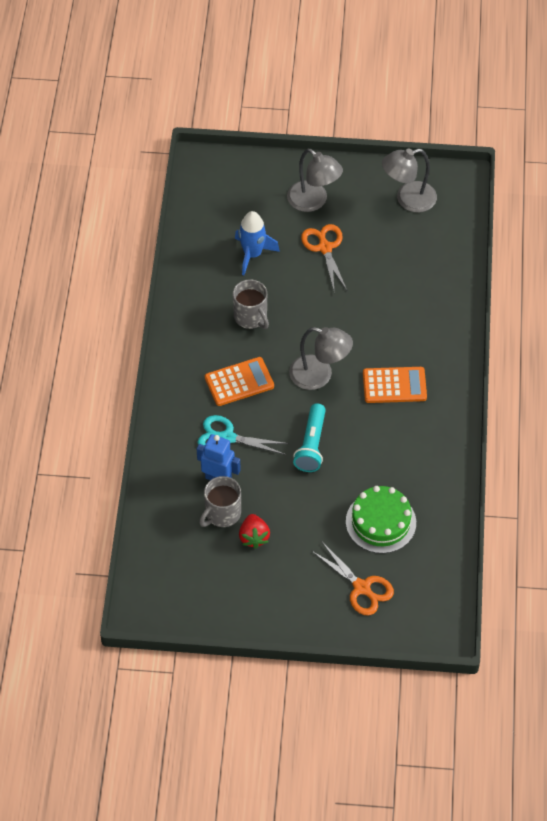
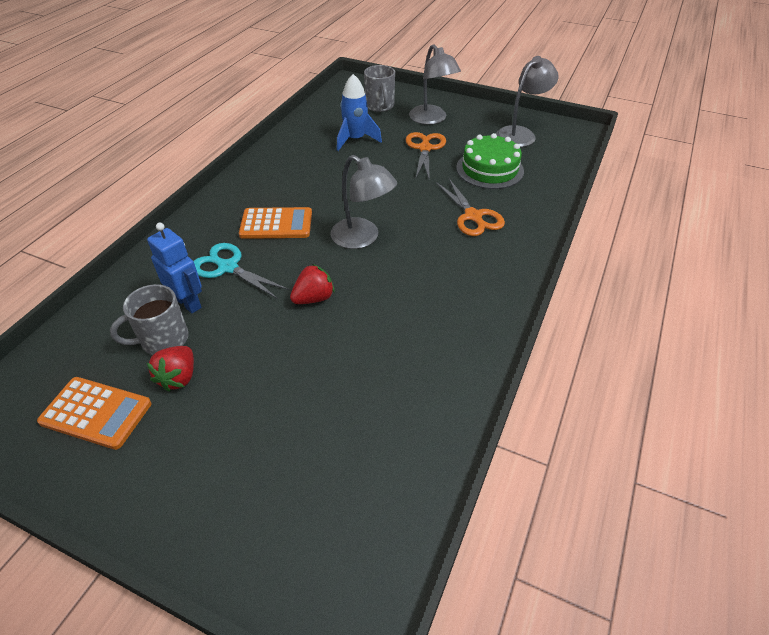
camera: 20 degrees right, 10 degrees down
(251, 317) = (324, 179): grey mug -> grey mug (380, 106)
(311, 445) = (314, 298): turquoise flashlight -> red strawberry
(361, 588) = (272, 493): orange scissors -> orange scissors (473, 216)
(381, 522) = (348, 409): green cake -> green cake (489, 169)
(394, 385) = (440, 267): orange calculator -> orange calculator (96, 413)
(408, 199) = (520, 134): grey lamp -> grey lamp turned 135 degrees clockwise

